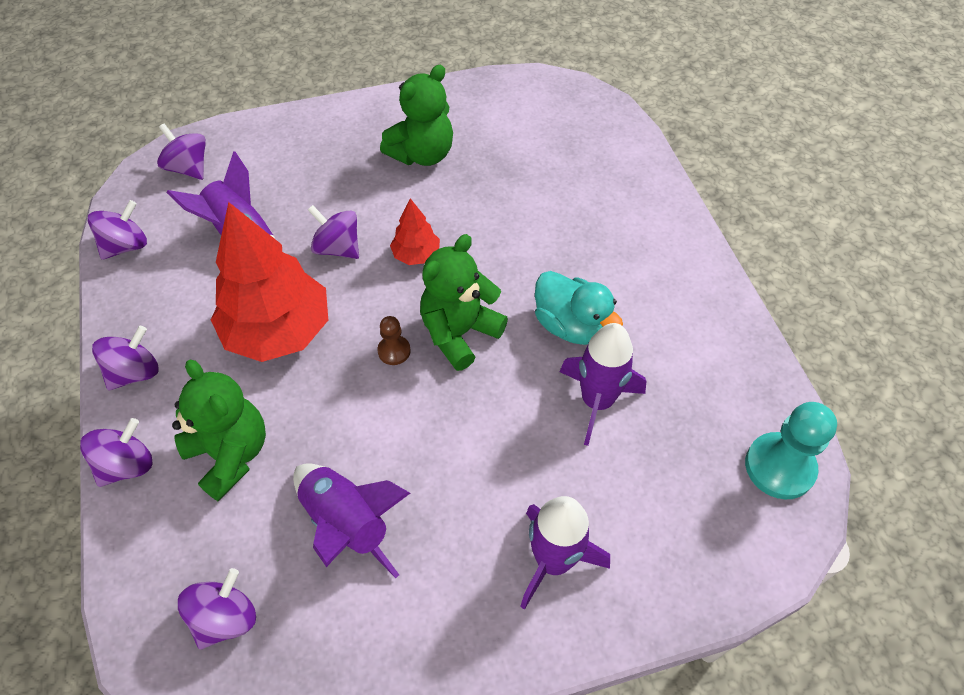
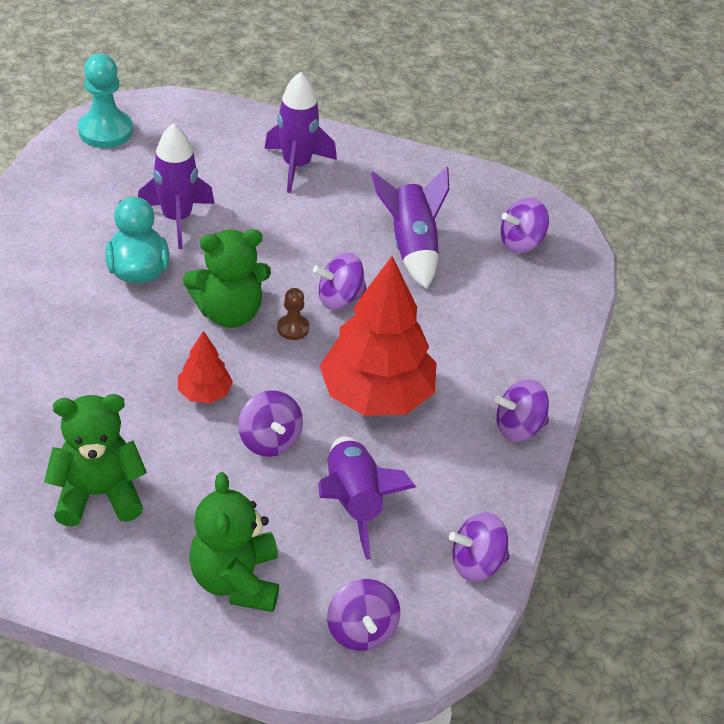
camera: 150 degrees left, 10 degrees down
(127, 465) = (552, 361): purple spinning top -> purple spinning top (340, 298)
(230, 454) = (469, 327): green teddy bear -> green teddy bear (236, 580)

